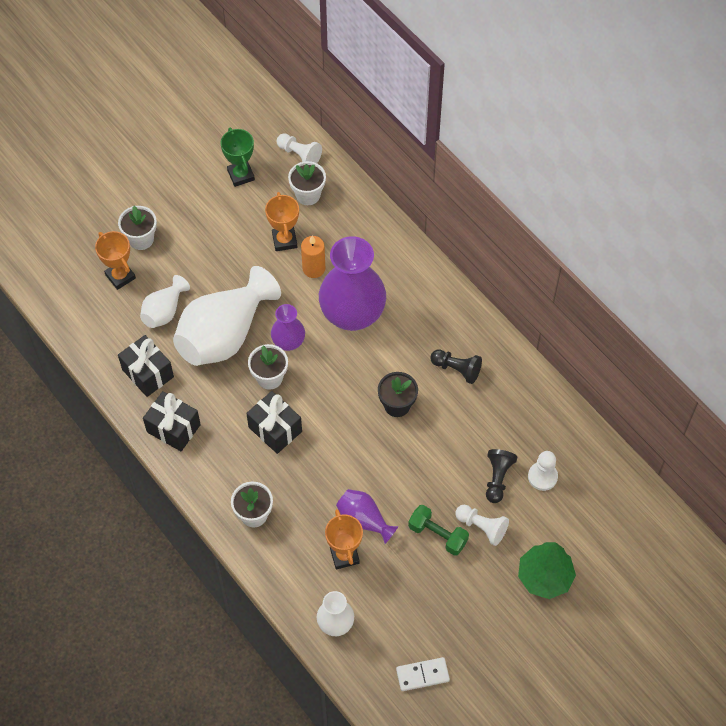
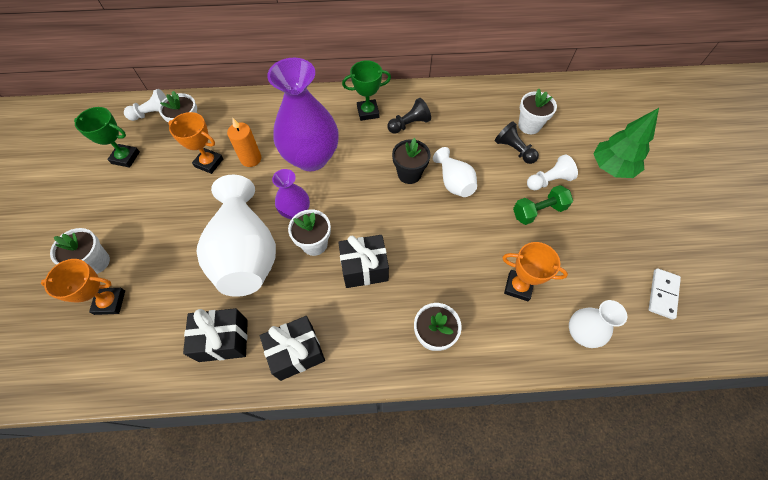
camera: 55 degrees left, 0 degrees up
(164, 311) = (179, 287): white vase -> white vase (454, 182)
(364, 520) = (494, 253): purple vase -> none
(443, 324) = (368, 112): none -> green trophy
(542, 477) = (529, 126): white pawn -> white flower pot

